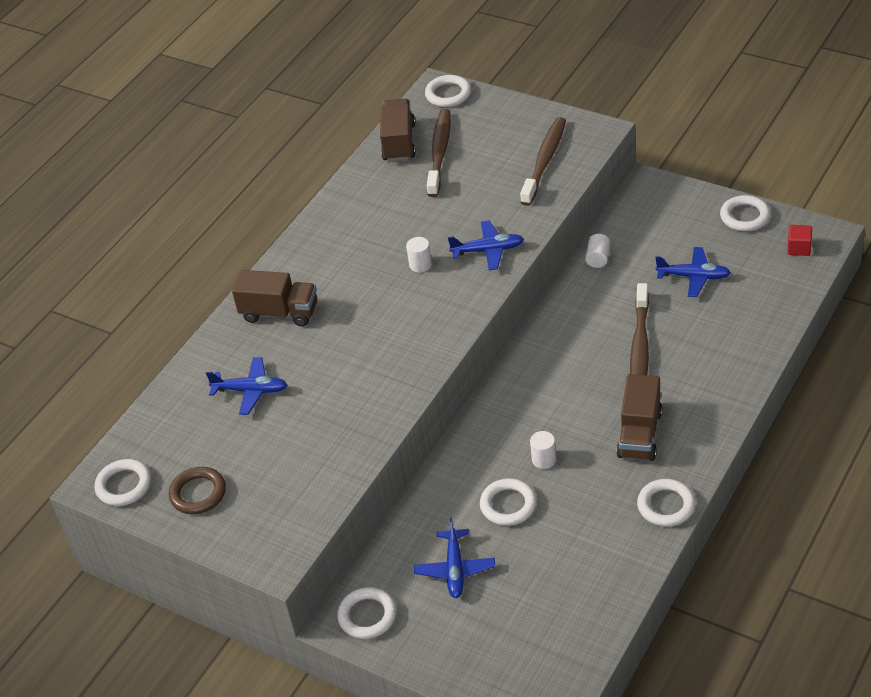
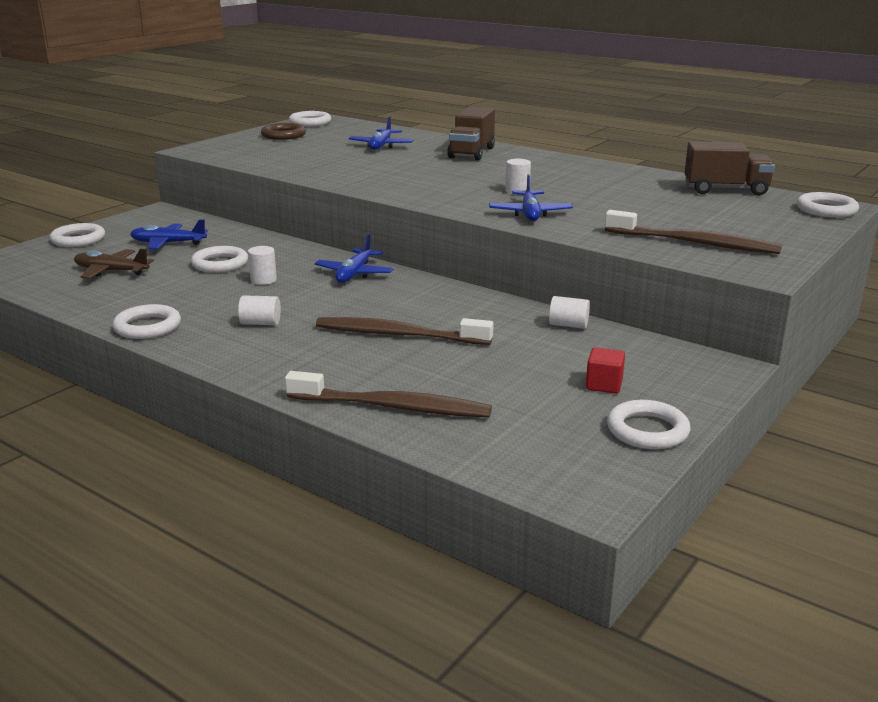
camera: 90 degrees right, 20 degrees down
(367, 616) = (154, 217): white ring -> white ring (78, 239)
(439, 152) = (708, 203): brown toothbrush -> brown toothbrush (392, 407)
(545, 585) = (111, 271): none -> brown plane
(639, 434) = (260, 323): brown truck -> white cylinder
(694, 277) = (516, 378): blue plane -> blue plane (354, 274)
(799, 248) = (561, 467): red cube -> red cube (604, 385)

